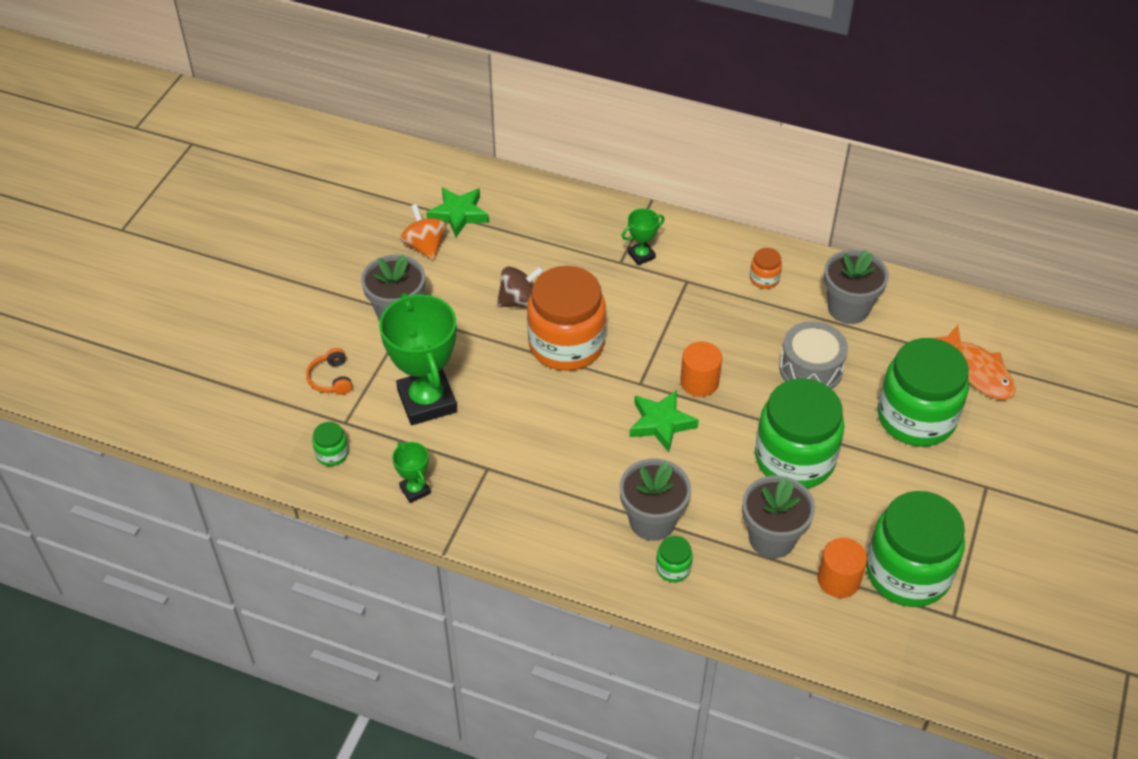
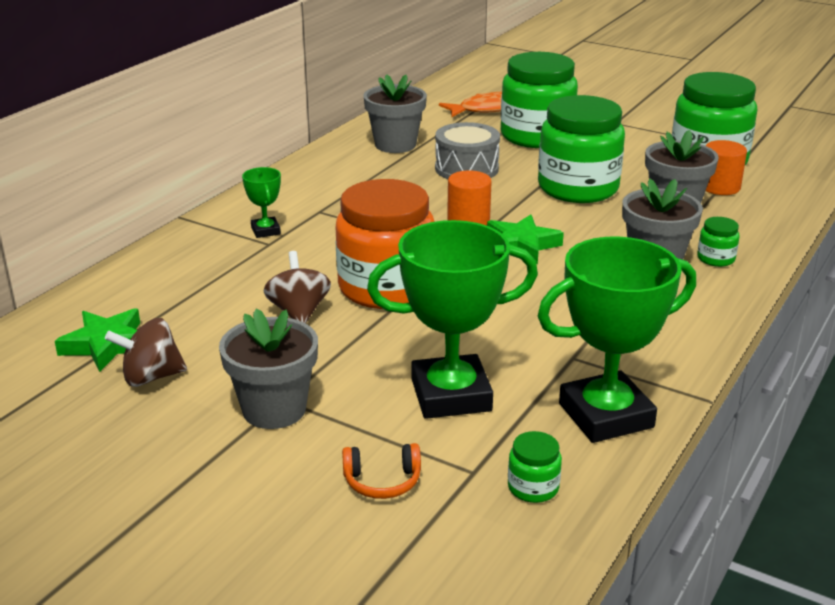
camera: 80 degrees left, 20 degrees down
(415, 490) = (605, 415): green trophy -> green trophy, size x2.16
(425, 246) = (151, 377): orange spinning top -> brown spinning top
(764, 279) = (337, 174): orange jar -> none

